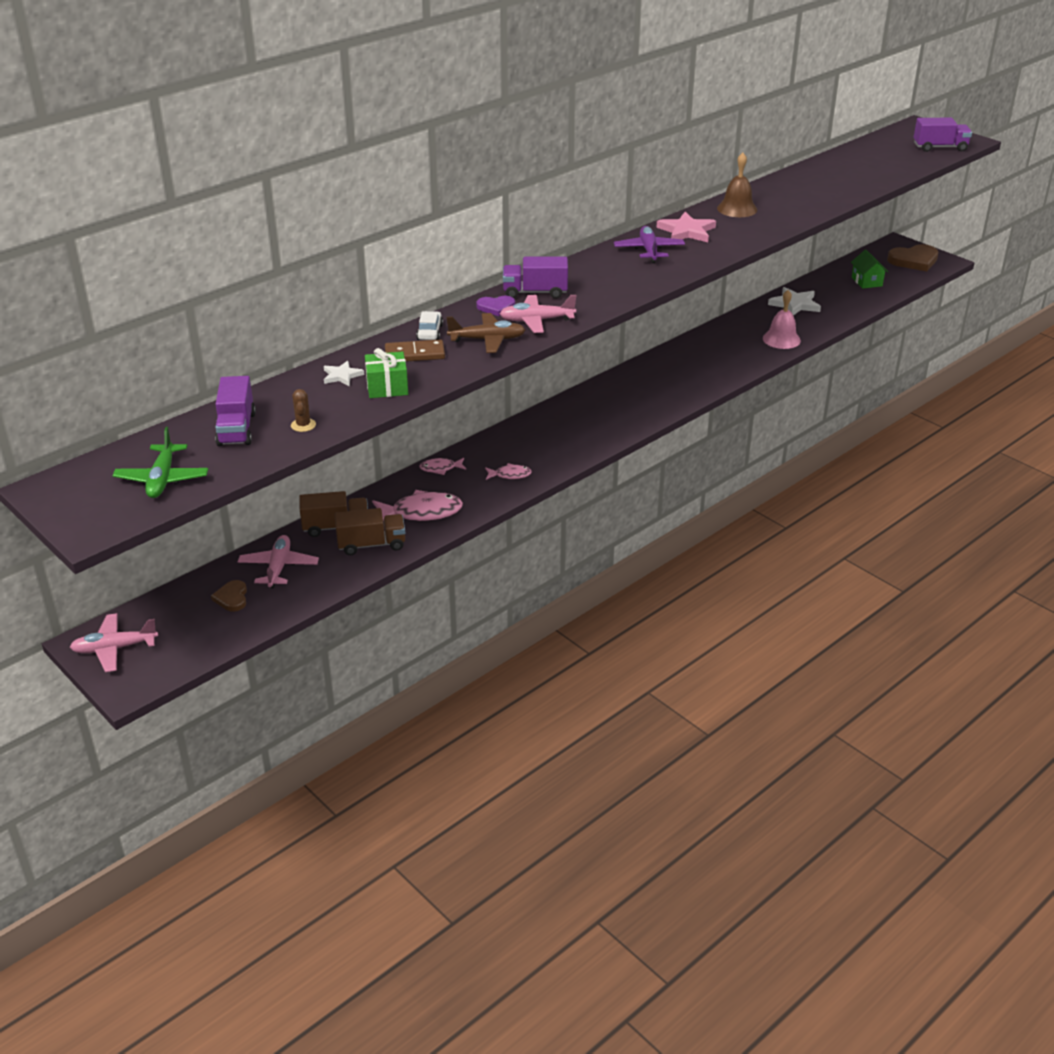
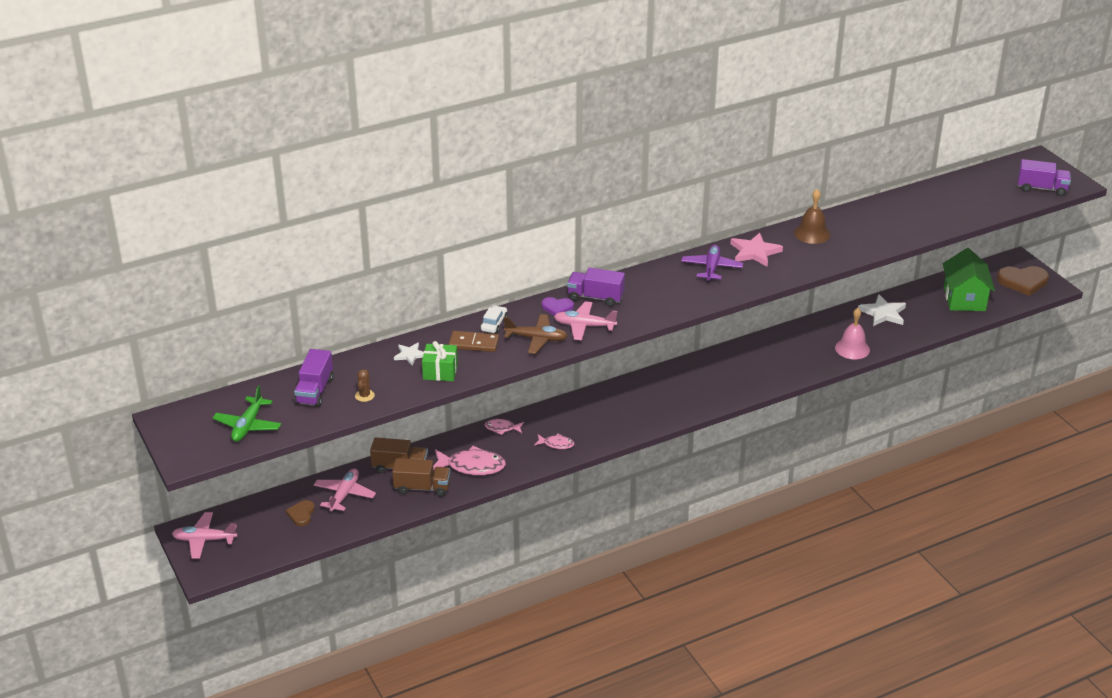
camera: 15 degrees right, 0 degrees up
(867, 281) = (964, 299): green house -> green house, size x1.70

